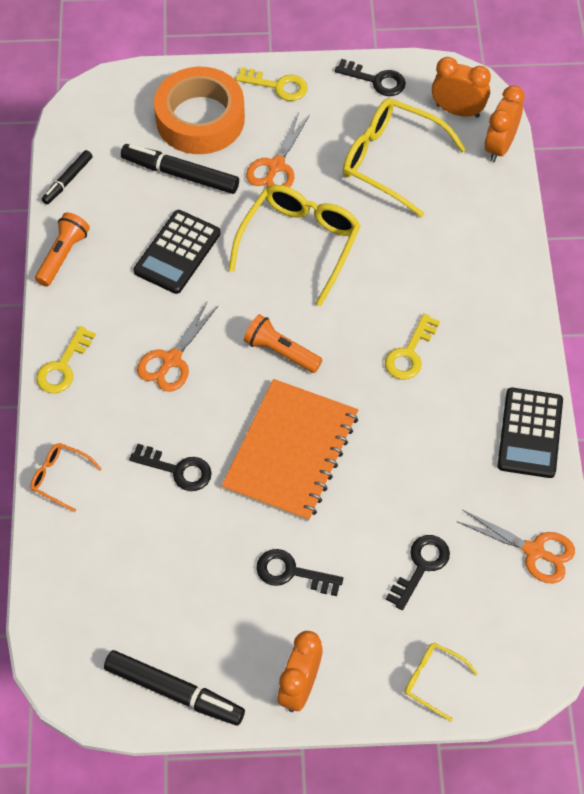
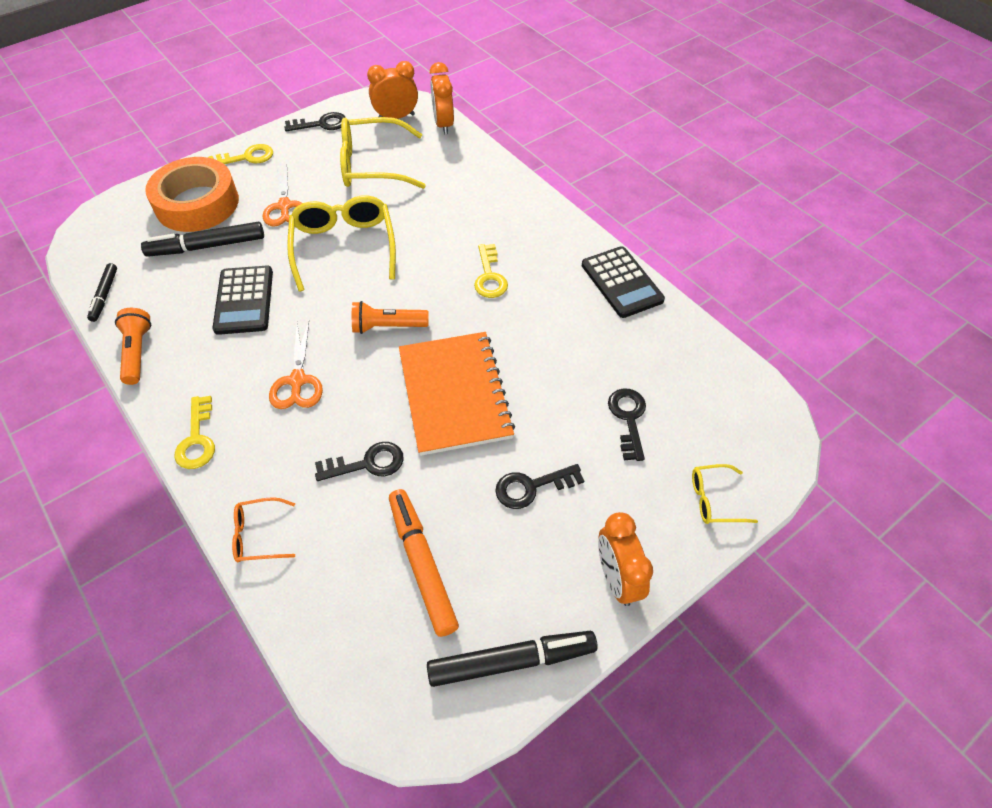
camera: 35 degrees left, 5 degrees down
(162, 578) = (422, 564): none -> orange marker
(534, 551) = (697, 358): orange scissors -> none

